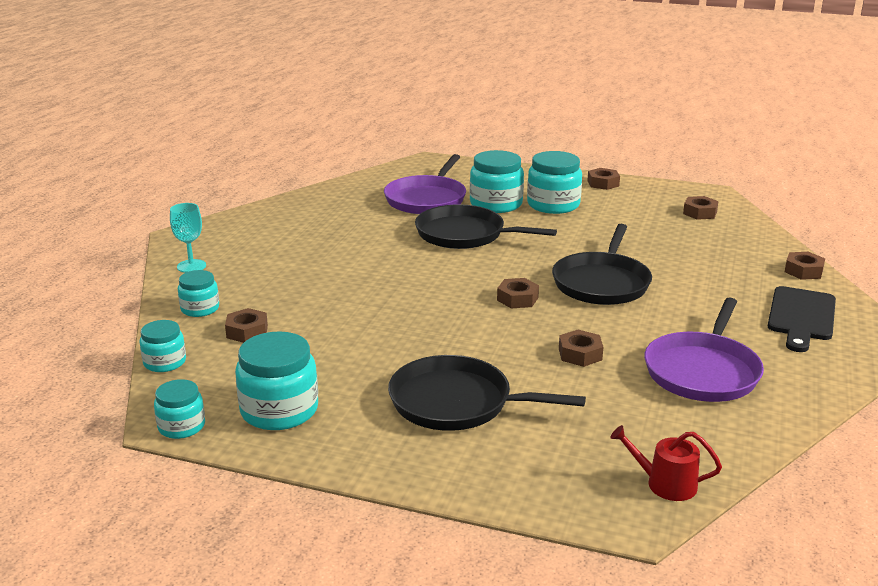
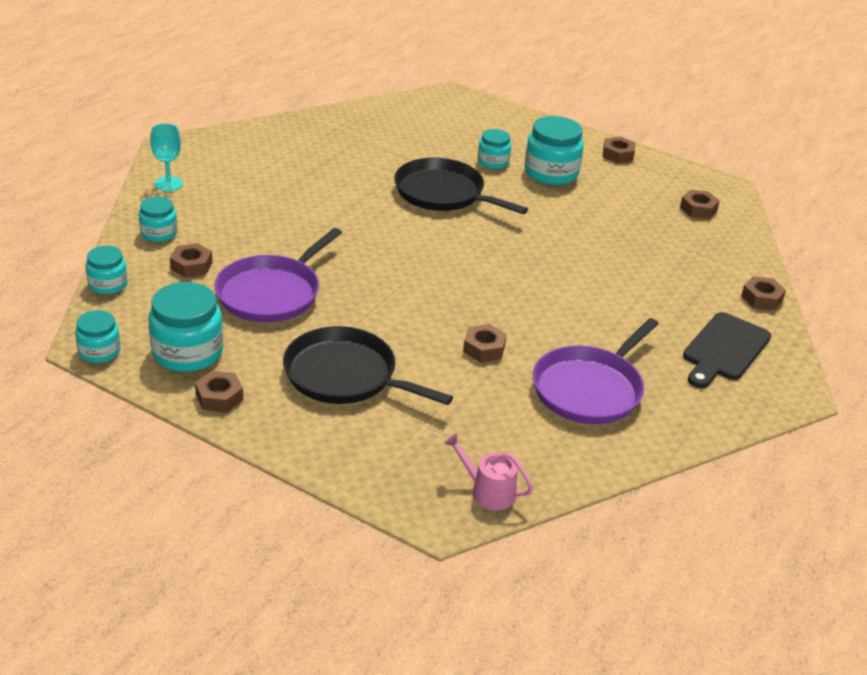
camera: 10 degrees right, 10 degrees up
(427, 199) = (426, 143): purple pan -> purple pan (272, 293)
(496, 204) = (493, 162): turquoise jar -> turquoise jar, size x0.58
(517, 299) = (457, 277): brown nut -> brown nut (219, 397)
(602, 283) = (549, 274): black pan -> none
(665, 484) = (488, 492): red watering can -> pink watering can

